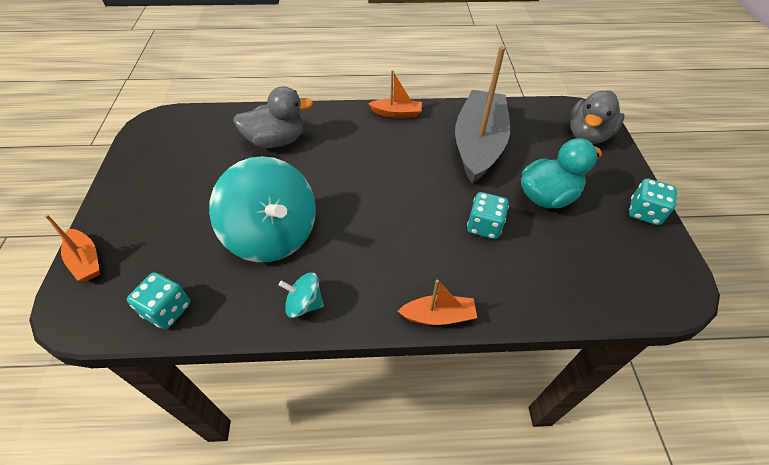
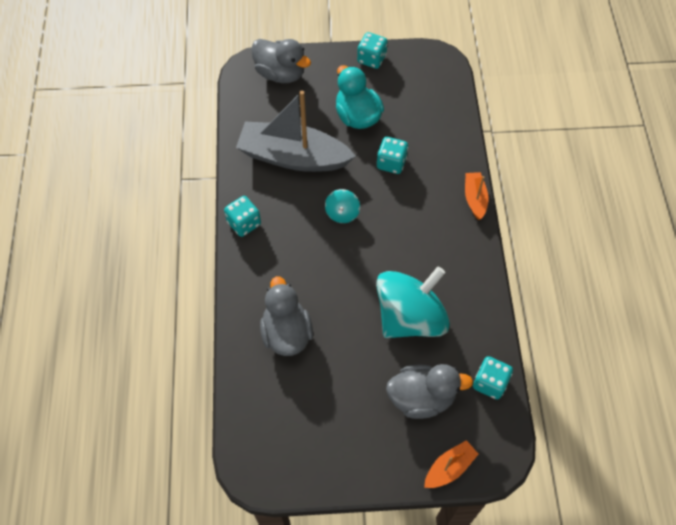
camera: 90 degrees left, 10 degrees up
(174, 240) = (421, 398): none -> grey duck
(304, 304) = (474, 285): turquoise spinning top -> turquoise spinning top (342, 213)
(396, 113) = (244, 223): orange boat -> turquoise dice

